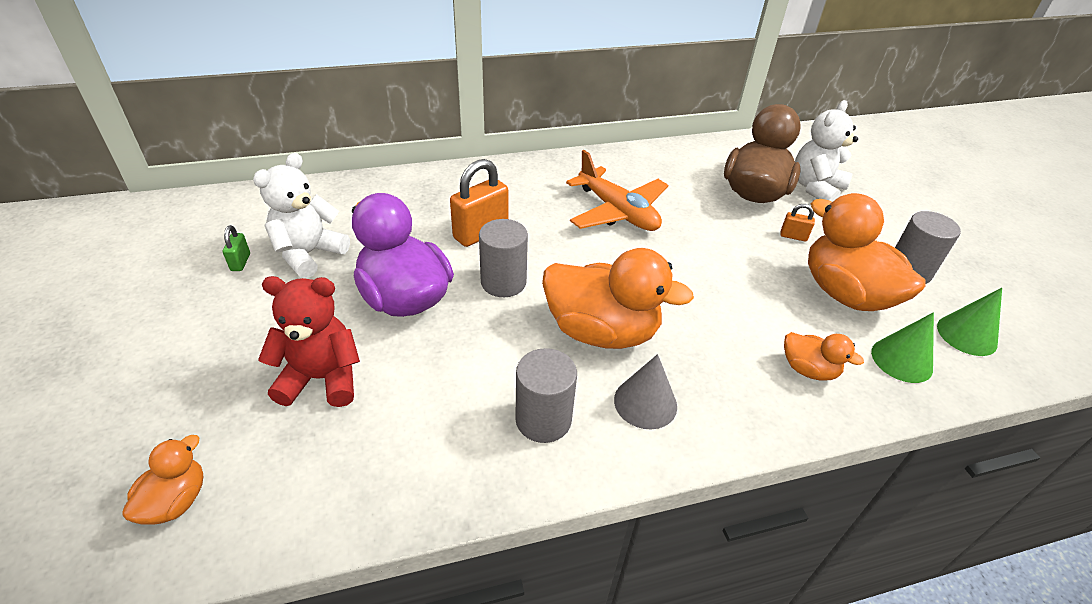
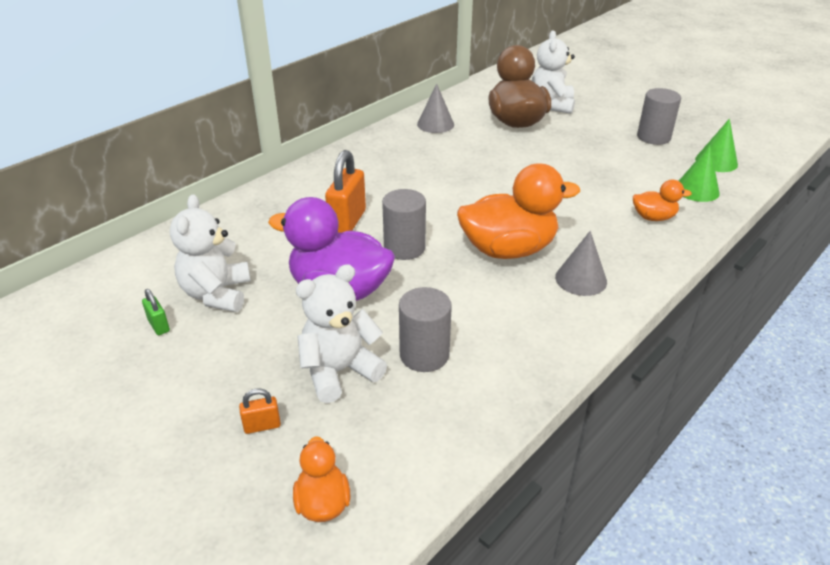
camera: 30 degrees left, 5 degrees down
(321, 378) = (339, 371): red teddy bear -> white teddy bear
(543, 420) = (529, 319): grey cylinder -> grey cylinder (424, 355)
(617, 212) = (435, 168): orange plane -> none
(665, 165) = (435, 124): none -> grey cone
(793, 236) = (568, 141): orange padlock -> orange padlock (262, 426)
(845, 294) = (631, 165): orange duck -> none

